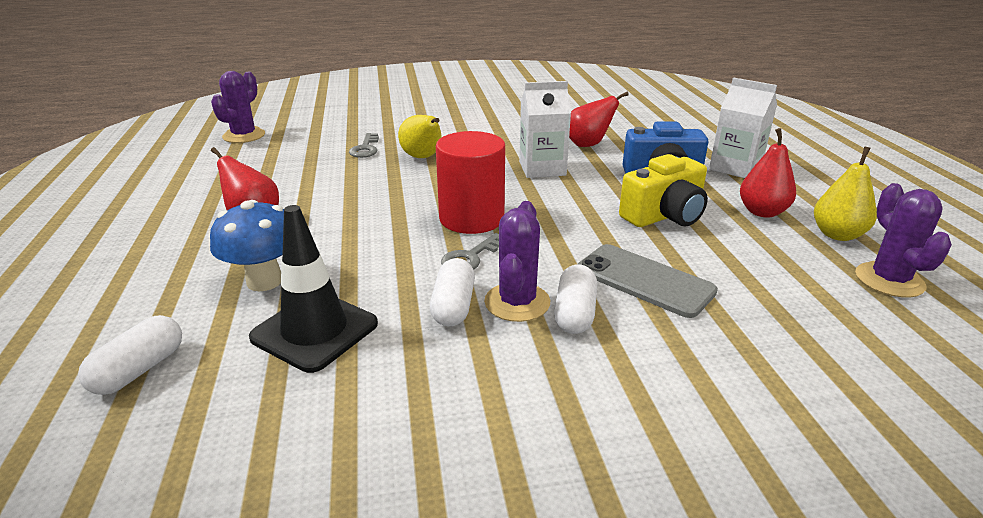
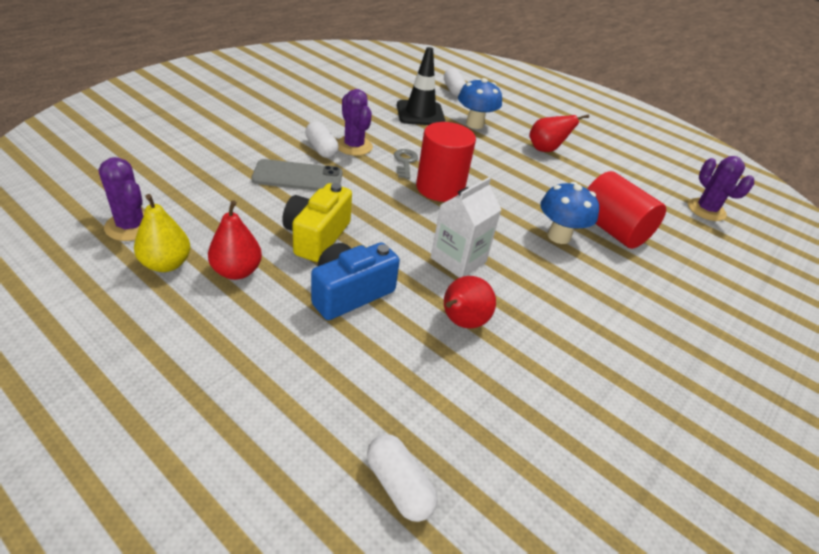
camera: 135 degrees right, 10 degrees up
(365, 148) = (612, 230): grey key -> red cylinder
(423, 157) = (559, 236): yellow pear -> blue mushroom
(453, 306) = (380, 136): white capsule -> white capsule (398, 486)
(735, 168) = (283, 343): white carton -> none

